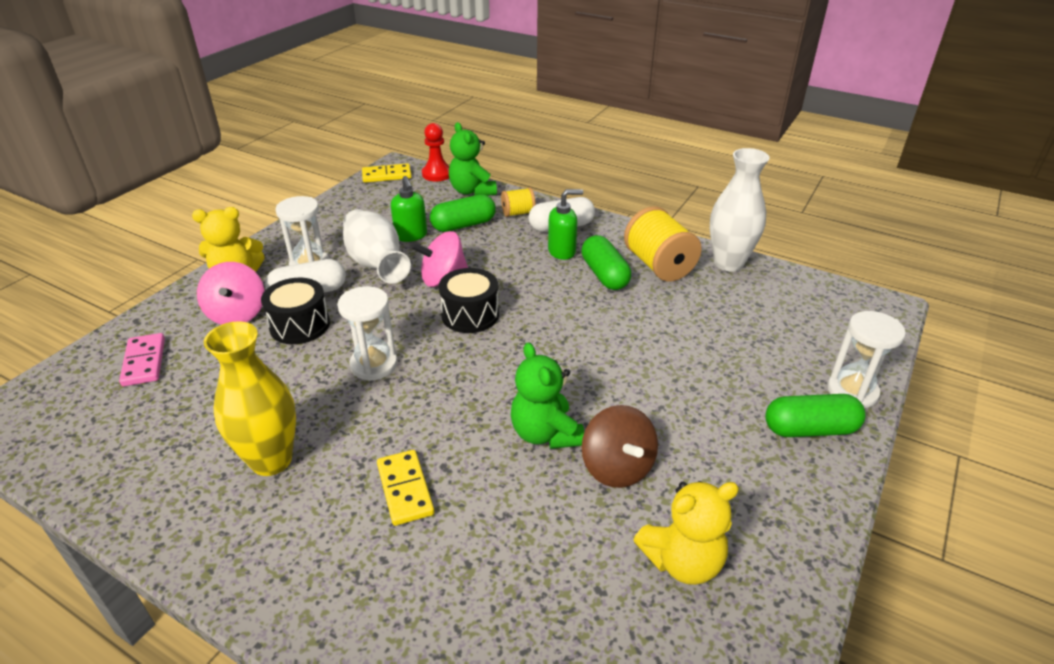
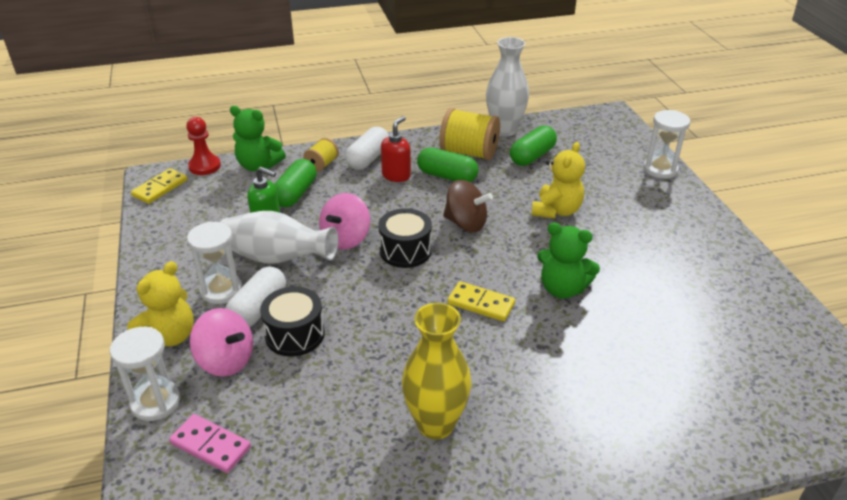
camera: 45 degrees left, 0 degrees up
(374, 365) = (397, 322): white hourglass -> white hourglass (156, 402)
(405, 489) = (541, 374): yellow domino -> yellow domino (481, 303)
(562, 251) = (396, 175): green soap dispenser -> red soap dispenser
(617, 467) = (622, 280): brown spinning top -> brown spinning top (466, 223)
(682, 561) = (713, 301): yellow teddy bear -> yellow teddy bear (556, 211)
(810, 429) = (670, 200): green capsule -> green capsule (532, 156)

